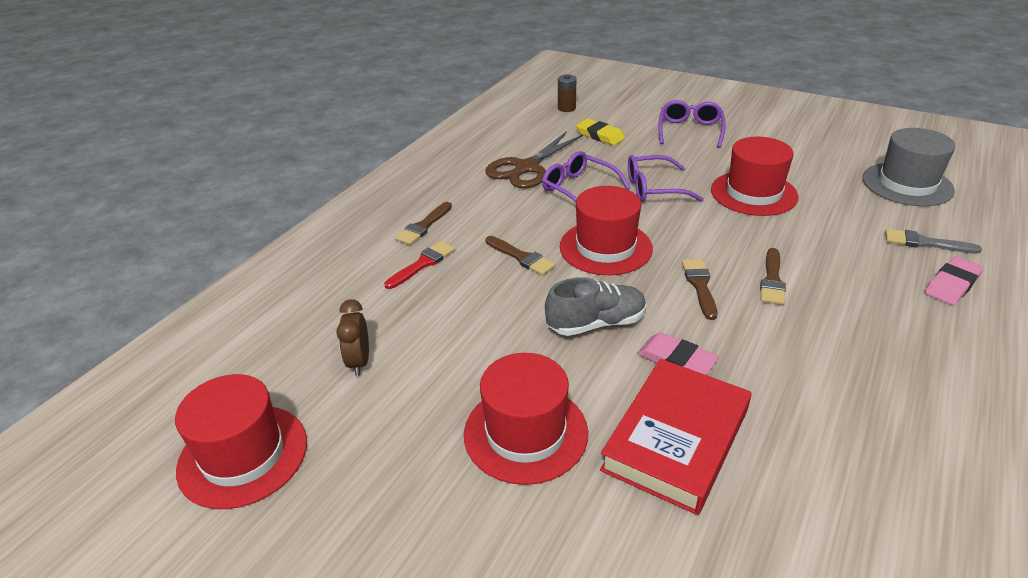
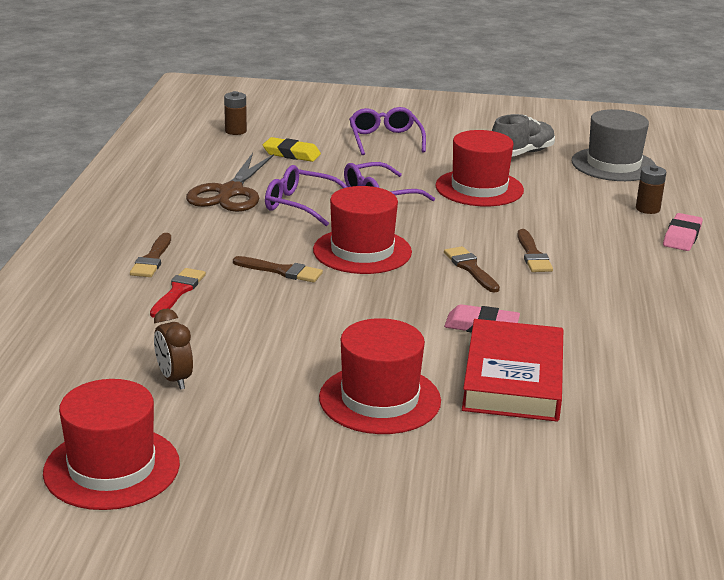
camera: 25 degrees left, 10 degrees down
(596, 323) = (392, 311): grey shoe -> grey shoe (522, 153)
(924, 243) = (647, 209): grey brush -> brown battery

